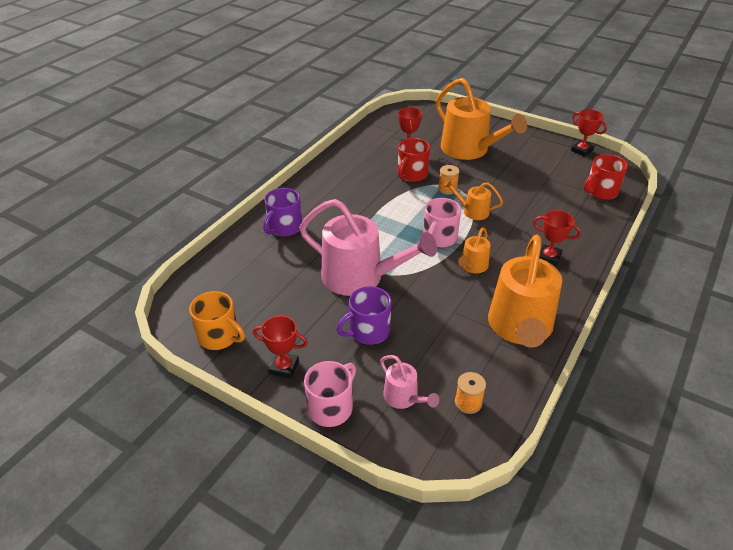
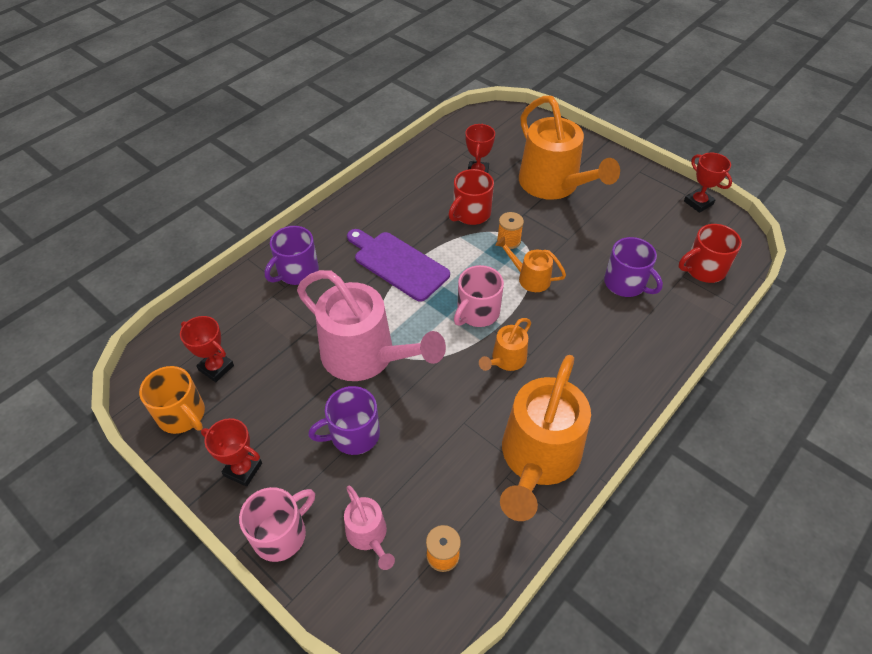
camera: 10 degrees right, 10 degrees up
(365, 213) = (398, 264): none -> purple cutting board
(546, 207) = (626, 283): none -> purple mug
(549, 257) = (605, 360): red trophy -> red trophy (216, 368)

